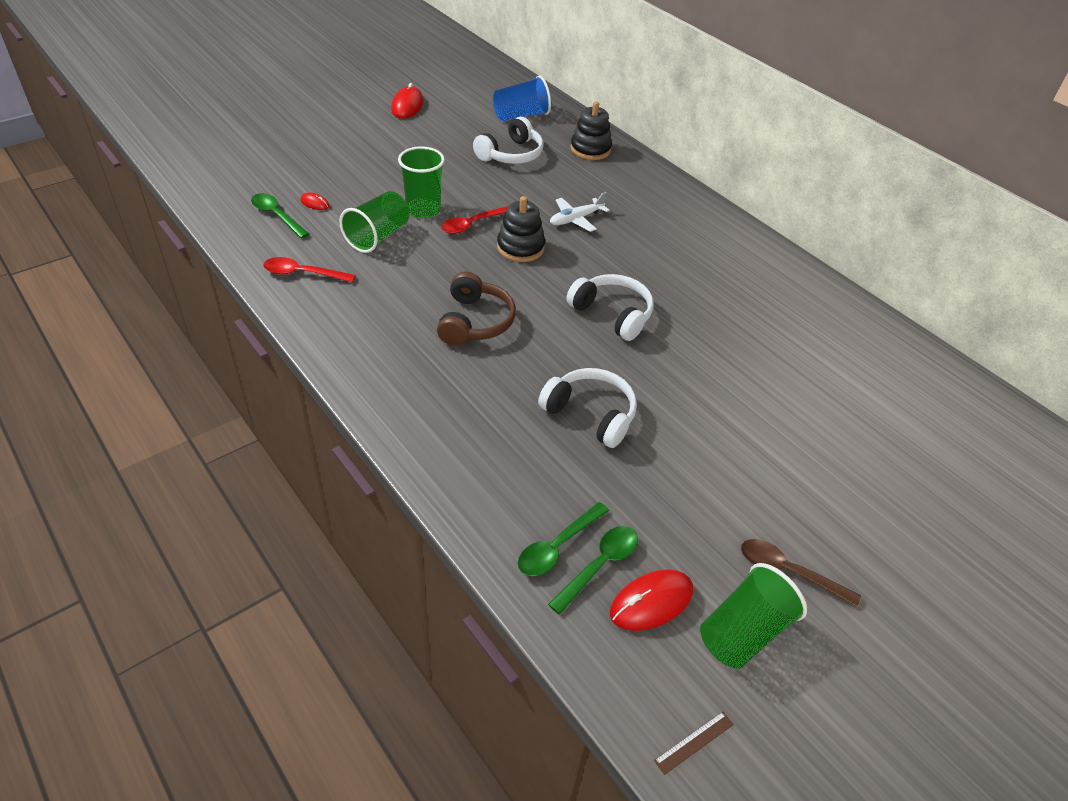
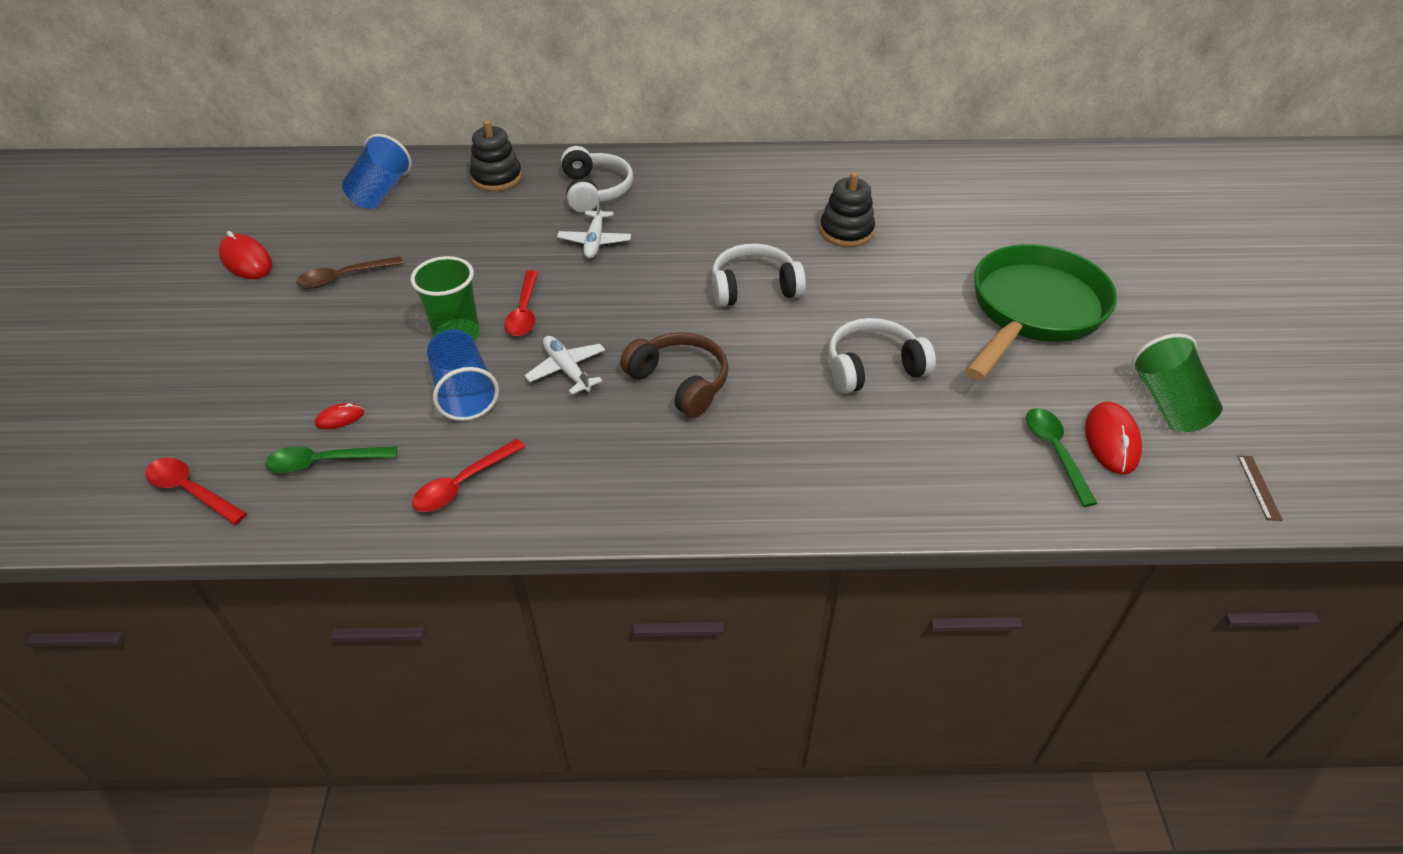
camera: 50 degrees left, 0 degrees up
(220, 185) = (191, 491): none -> red spoon
(378, 236) = (464, 392): green cup -> blue cup
(437, 267) = (567, 370): none -> white plane
(511, 154) = (439, 230): white headphones -> white headphones (595, 190)
(520, 248) = (598, 297): black stacking toy -> black stacking toy (846, 231)
(557, 546) = (1018, 468): green spoon -> none
(769, 489) = (1033, 311): none -> green pan
(788, 572) = (1122, 348): brown spoon -> brown spoon (343, 277)

